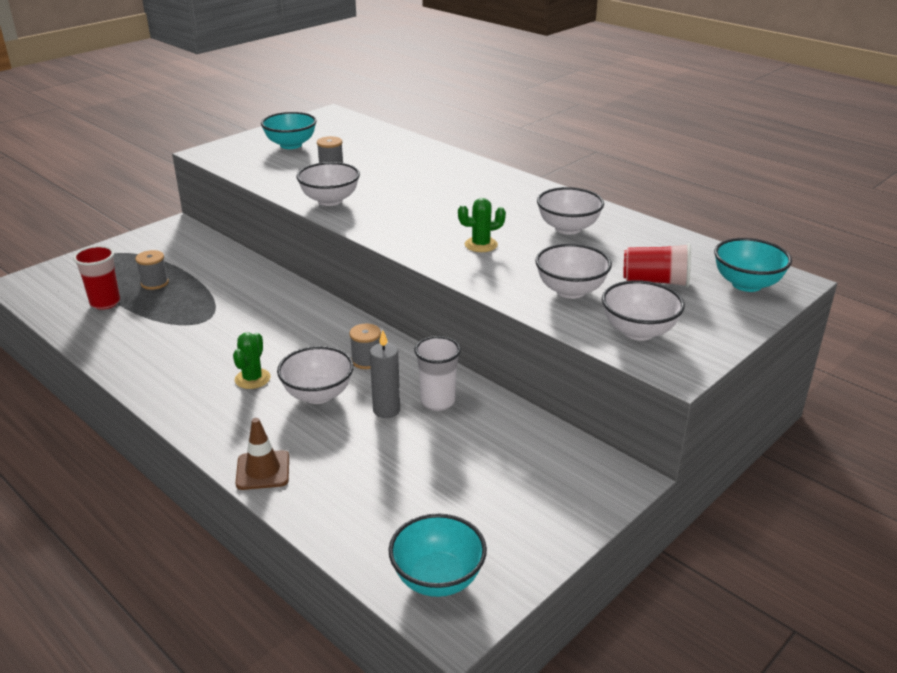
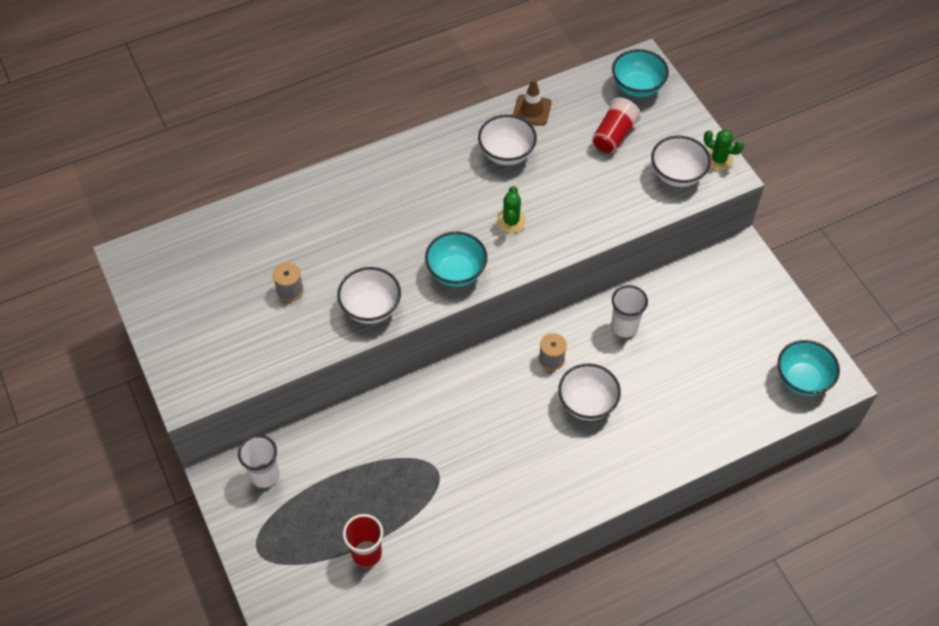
camera: 70 degrees left, 25 degrees up
(155, 283) = (344, 506): grey spool -> none
(179, 244) = (265, 475): none -> white cup
(252, 379) = (548, 446): green cactus -> green cactus (718, 160)
(263, 470) = (669, 457): brown traffic cone -> brown traffic cone (532, 110)
(291, 145) = (207, 313): turquoise bowl -> turquoise bowl (456, 272)
(386, 410) = (623, 362): grey candle -> none
(570, 291) = (608, 191): white bowl -> none

